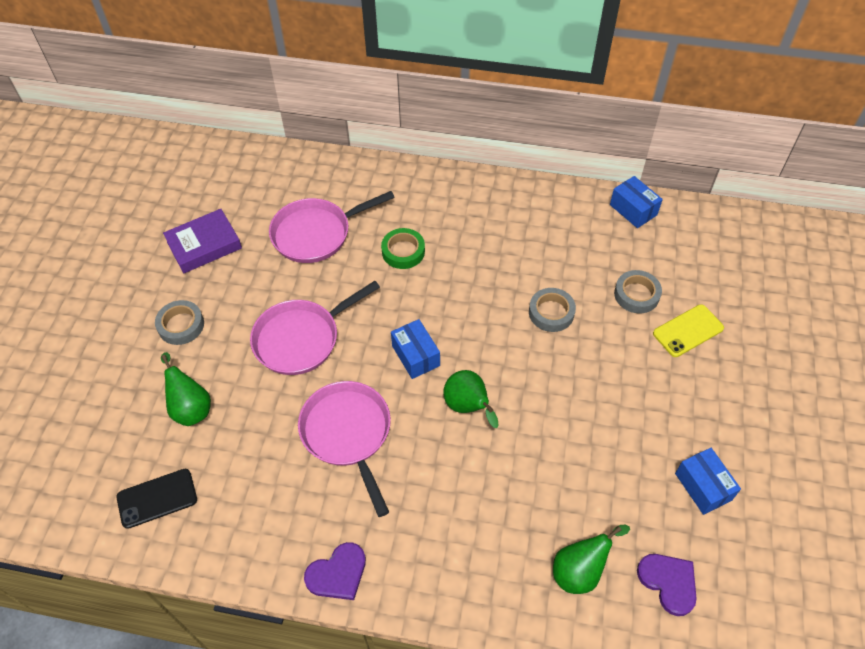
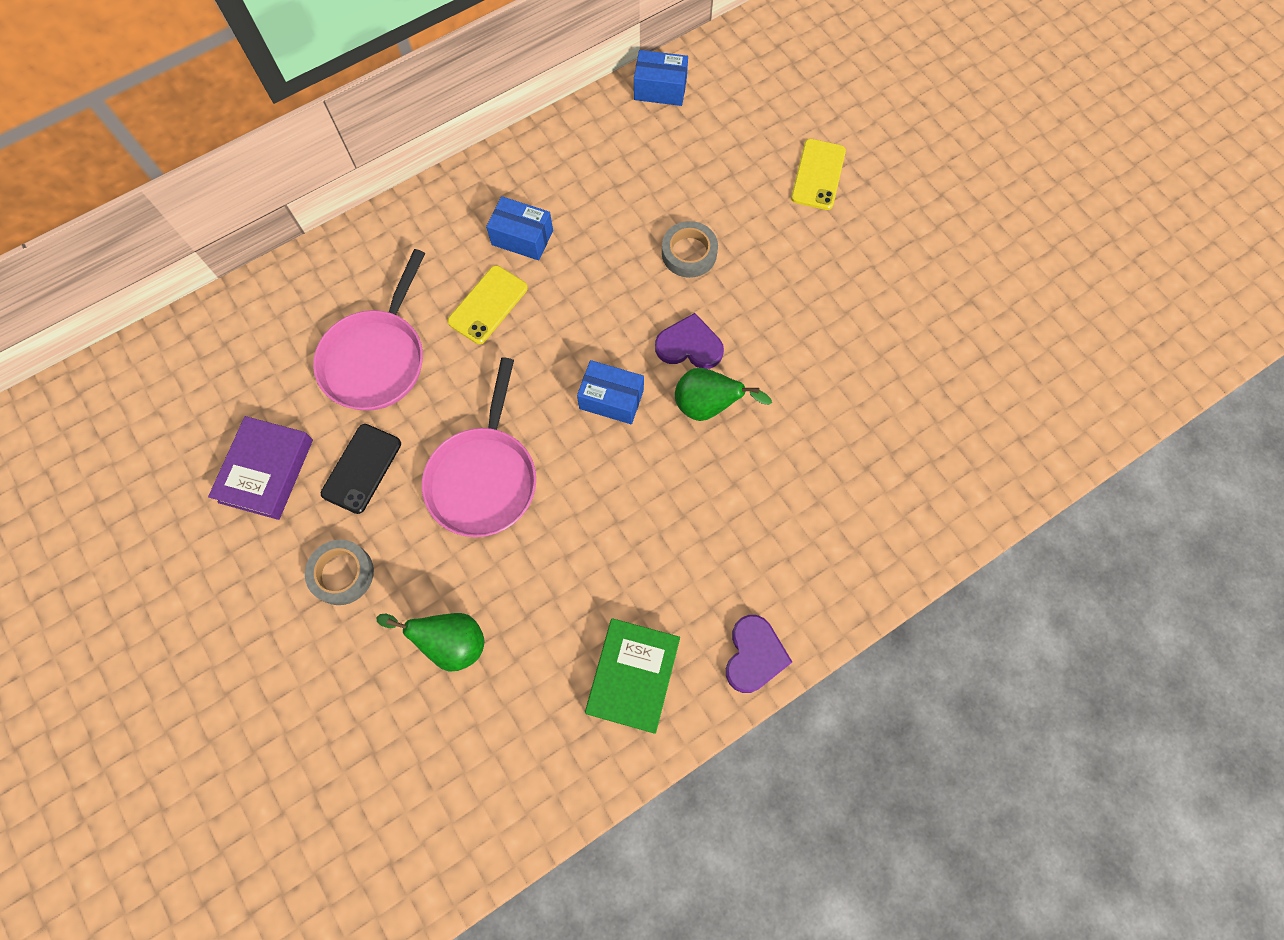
camera: 45 degrees left, 15 degrees up
(157, 498) = (518, 753): black phone -> black phone (362, 468)
(259, 517) = (633, 676): none -> green book
(348, 434) = (630, 527): pink pan -> none
(403, 251) = (488, 305): green tape -> yellow phone
(580, 571) = (936, 464): green pear -> none
(636, 295) = (744, 174): grey tape -> none
(668, 582) = (1006, 411): purple heart -> purple heart (689, 345)
(703, 486) = (957, 307): blue box -> blue box (522, 237)

